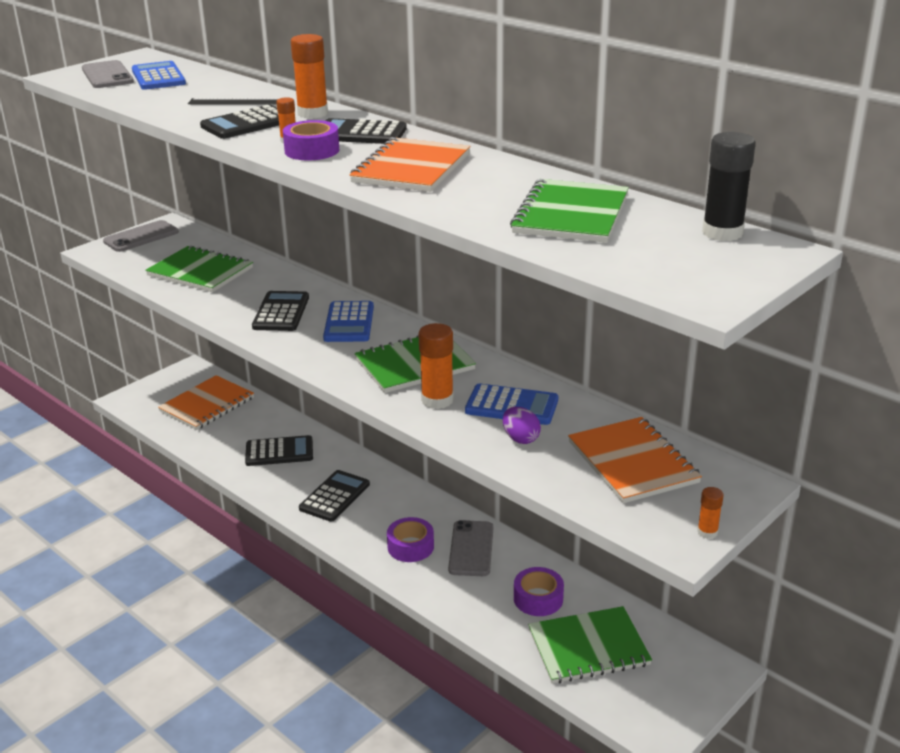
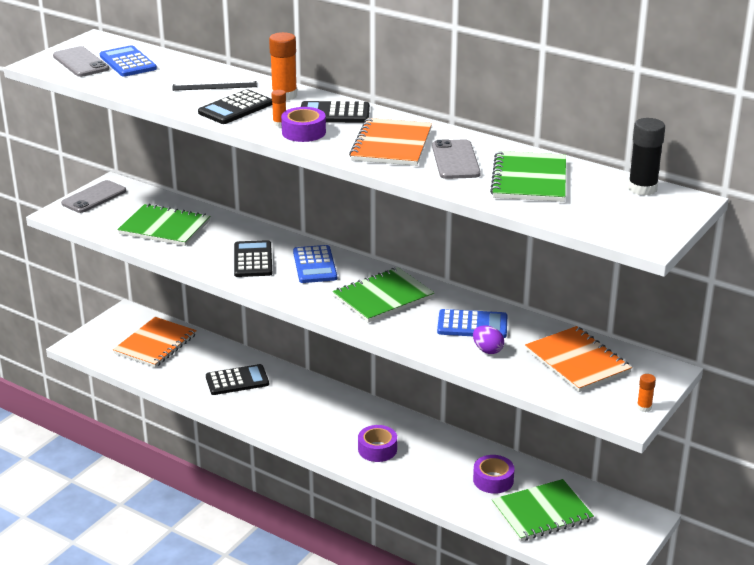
camera: 10 degrees left, 0 degrees up
(335, 496) = (299, 414): black calculator -> none
(437, 400) = (412, 325): orange glue stick -> none
(471, 549) = (428, 446): grey phone -> grey phone (455, 160)

